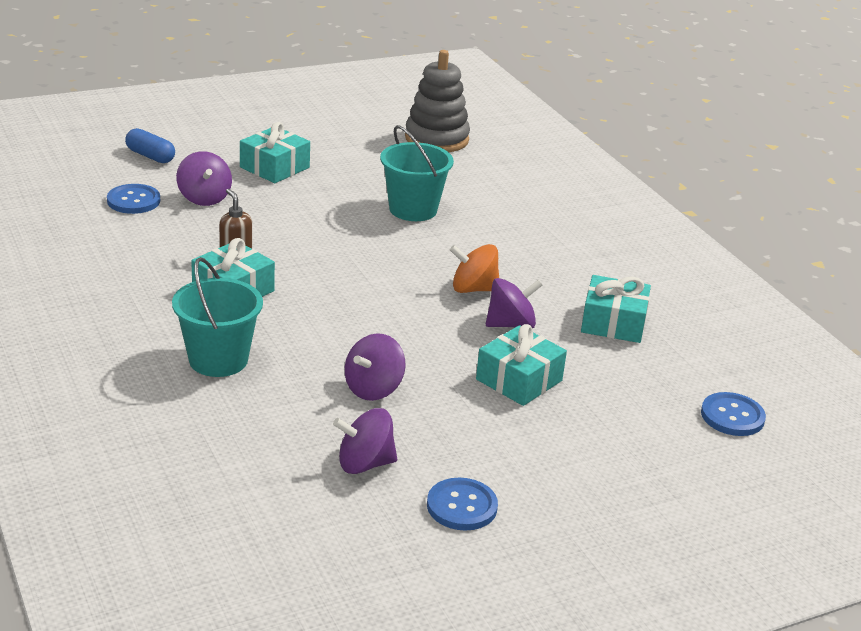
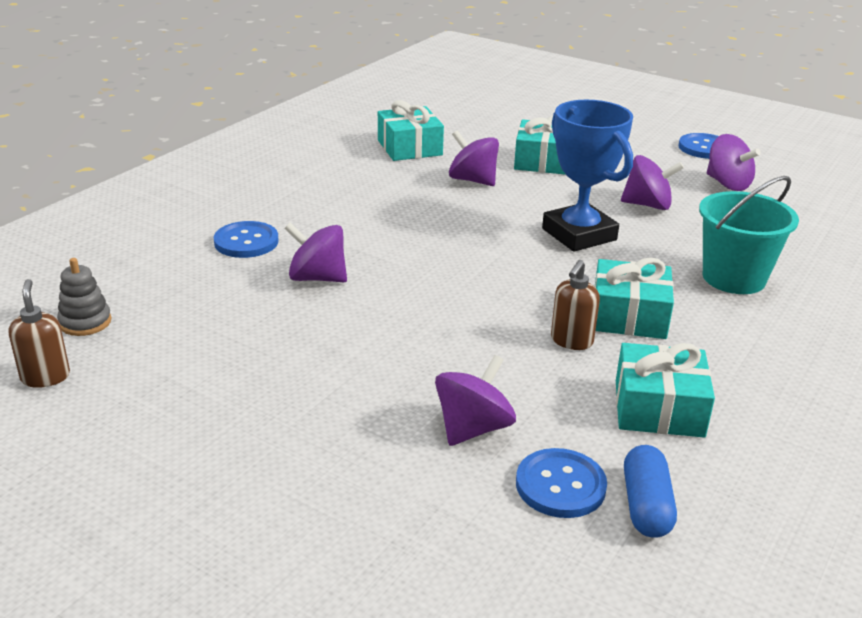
camera: 120 degrees left, 0 degrees up
(150, 156) = (411, 552): blue capsule -> blue capsule (646, 506)
(274, 167) = (314, 412): turquoise gift -> turquoise gift (658, 408)
(361, 328) = (579, 234): none -> blue trophy
(391, 121) = (45, 377): none -> brown soap dispenser
(413, 209) = (317, 278): turquoise bucket -> purple spinning top
(436, 139) = (85, 322): grey stacking toy -> grey stacking toy, size x0.49
(473, 289) = (439, 207): orange spinning top -> none
(732, 416) = (473, 99): blue button -> blue button (246, 242)

